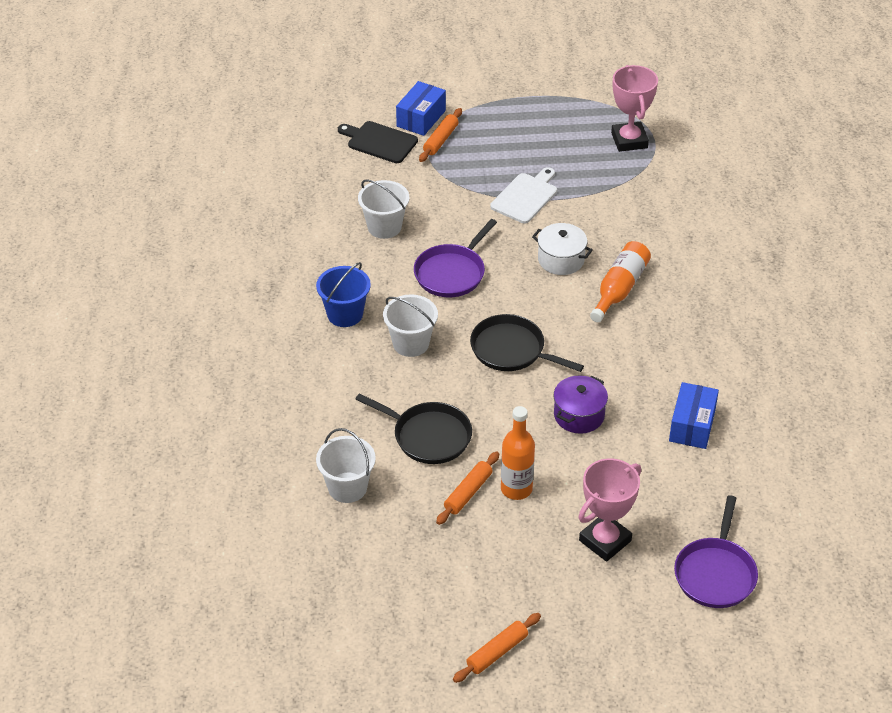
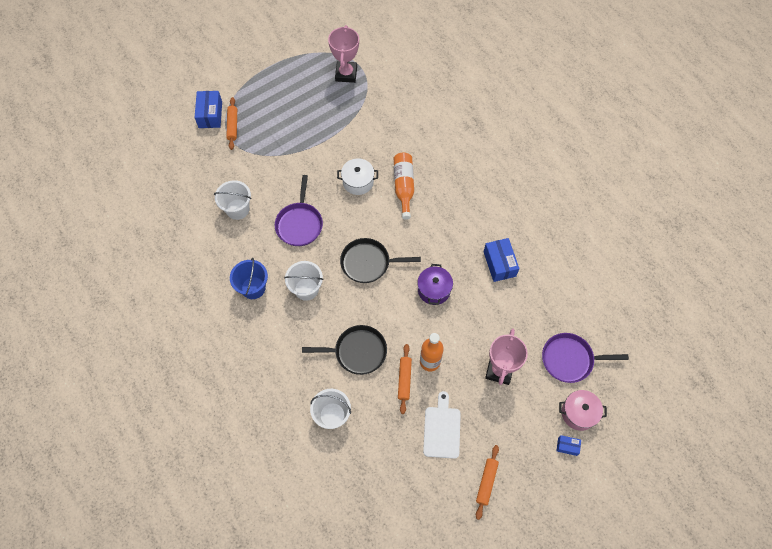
camera: 30 degrees left, 20 degrees up
(379, 142) = (195, 145): black cutting board -> none
(525, 197) = (310, 145): white cutting board -> white cutting board (442, 429)
(629, 140) = (346, 74): pink trophy -> pink trophy turned 45 degrees clockwise
(639, 667) = (567, 446): none -> blue box
(684, 638) = (578, 413): none -> pink pot
(715, 574) = (570, 359): purple pan -> purple pan turned 105 degrees clockwise

